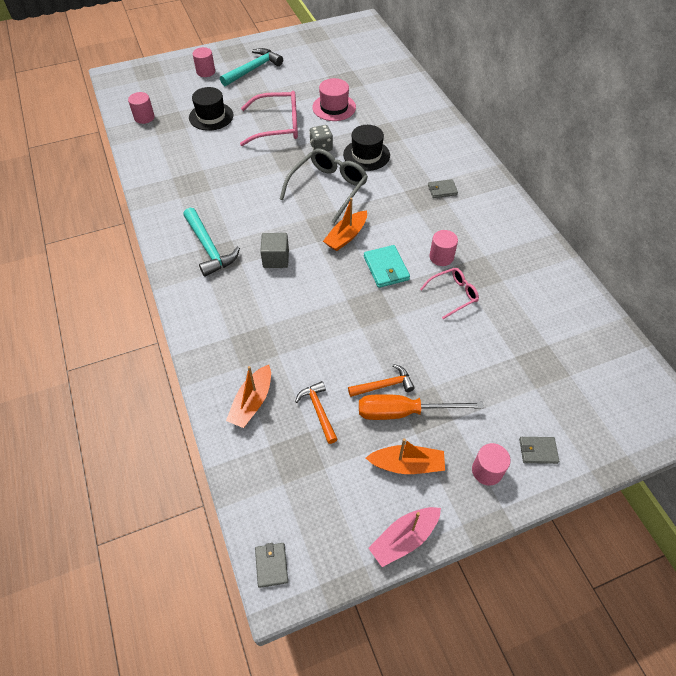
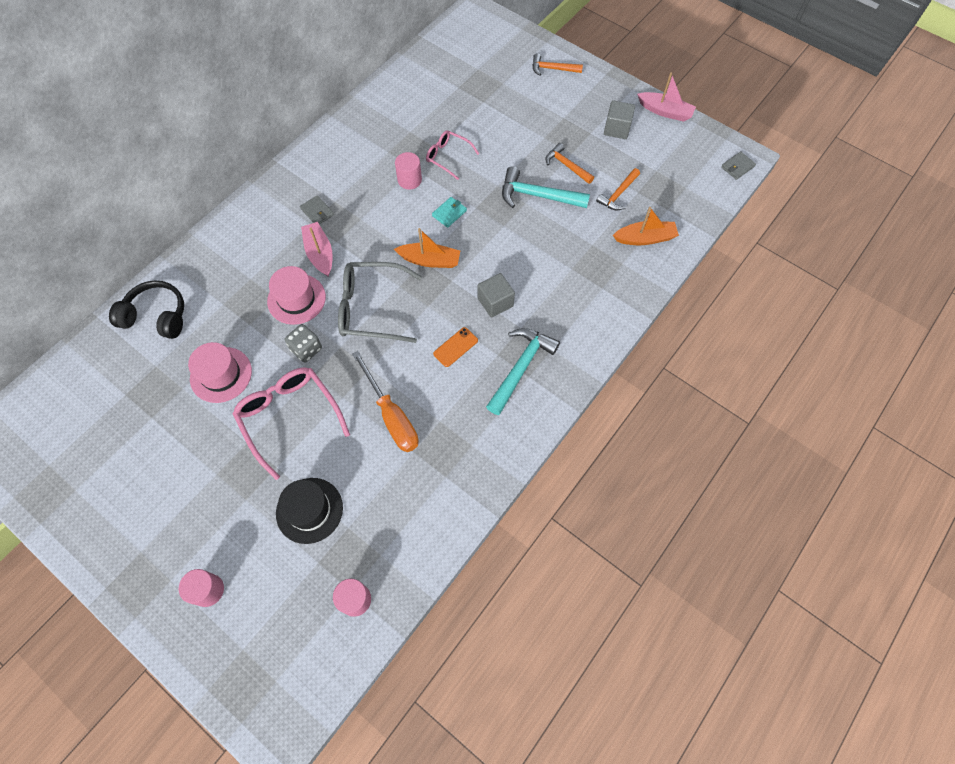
camera: 120 degrees left, 10 degrees up
(253, 69) = (174, 524): turquoise hammer -> turquoise hammer (537, 196)
(258, 219) = (455, 347): none -> orange phone
(366, 155) = (296, 299): black hat -> pink hat
(386, 268) = (449, 213): turquoise wallet -> turquoise wallet, size x0.65
(399, 178) = (320, 253): none -> pink boat
(401, 93) = (157, 316): none -> black headphones
(403, 412) = (579, 146): orange screwdriver -> orange screwdriver (391, 415)
(407, 464) = (617, 129): orange boat -> grey cube
(487, 471) = (587, 88): pink cylinder -> none
(538, 451) = (552, 69): grey wallet -> orange hammer

